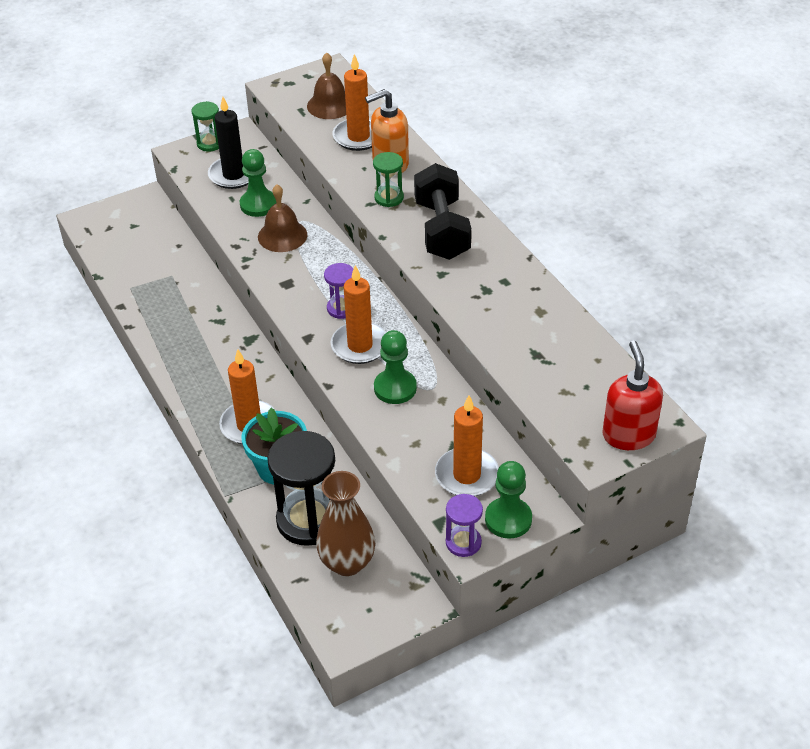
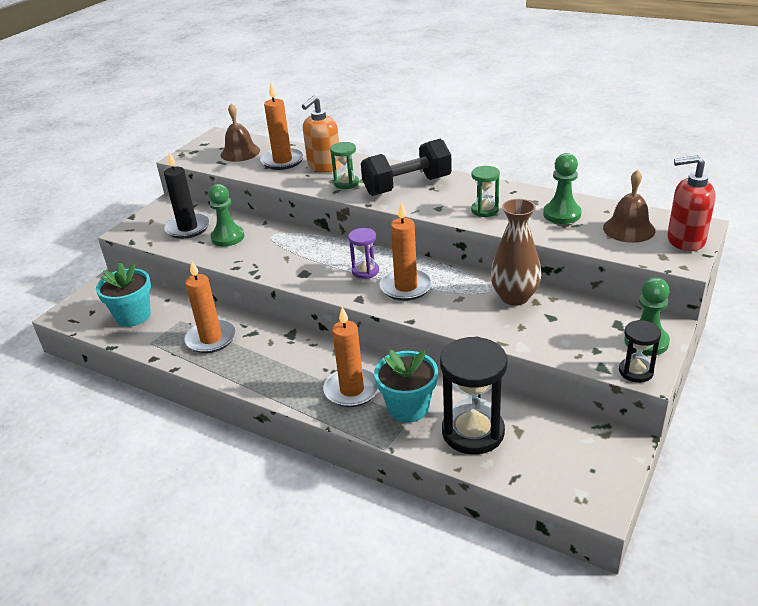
camera: 30 degrees left, 10 degrees down
(138, 250) = (133, 316): none -> turquoise flower pot
(210, 143) = (148, 217): green hourglass -> green hourglass (485, 210)
(282, 235) = (268, 248): brown bell -> brown bell (629, 229)
(347, 563) = (537, 446): brown vase -> brown vase (514, 297)
(395, 388) = (463, 301): green pawn -> green pawn (562, 214)
(441, 230) = (407, 186): black dumbbell -> black dumbbell turned 75 degrees counterclockwise
(463, 542) = (636, 371): purple hourglass -> black hourglass
(467, 475) = (582, 329): orange candle -> orange candle (211, 339)
(628, 435) = (685, 240): red soap dispenser -> red soap dispenser turned 45 degrees counterclockwise

